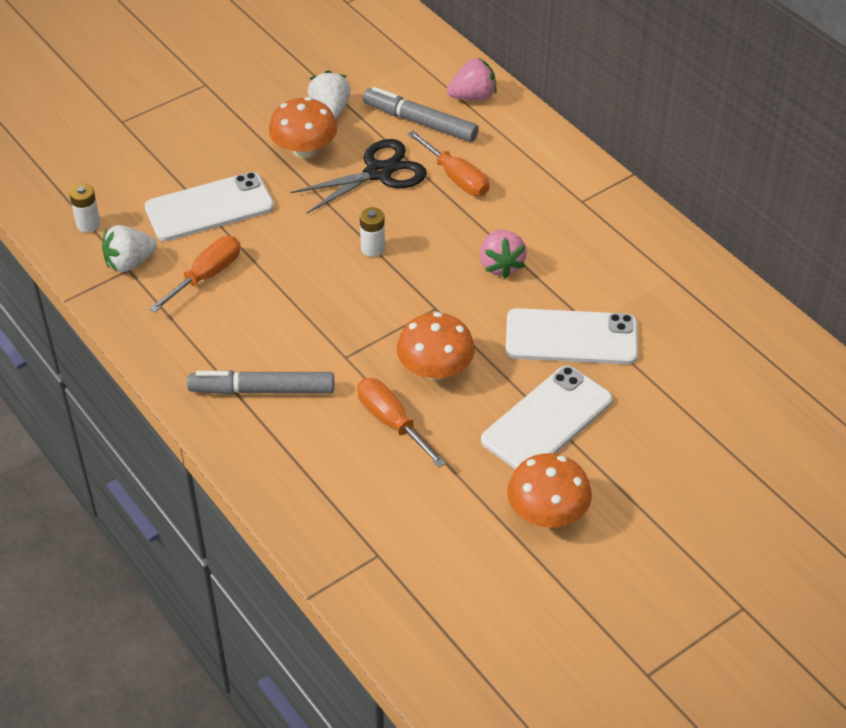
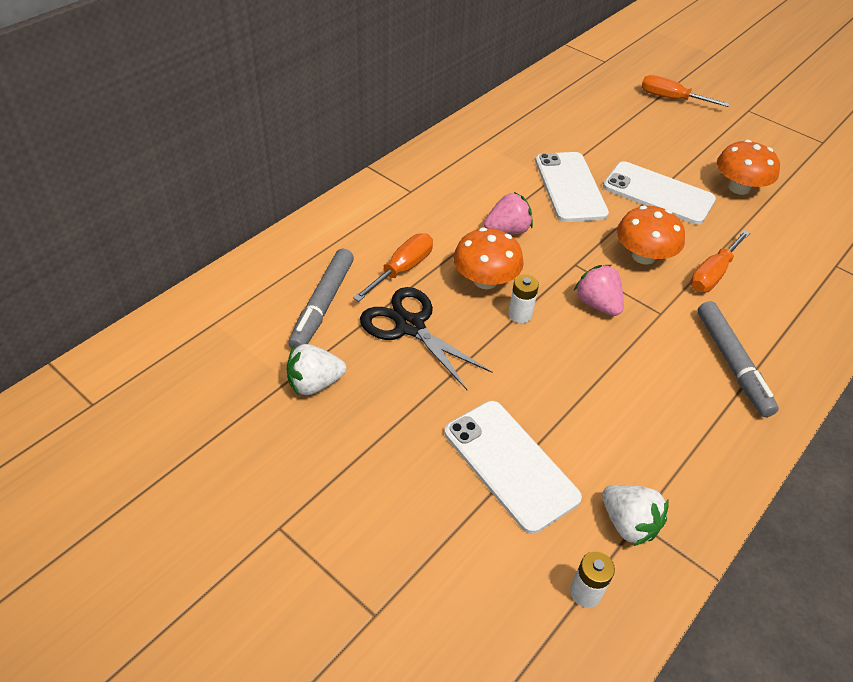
camera: 105 degrees left, 0 degrees up
(206, 276) = (614, 441): orange screwdriver -> orange screwdriver (671, 98)
(304, 150) = (388, 394): orange mushroom -> orange mushroom (485, 280)
(473, 96) = (274, 271): pink strawberry -> pink strawberry (597, 304)

